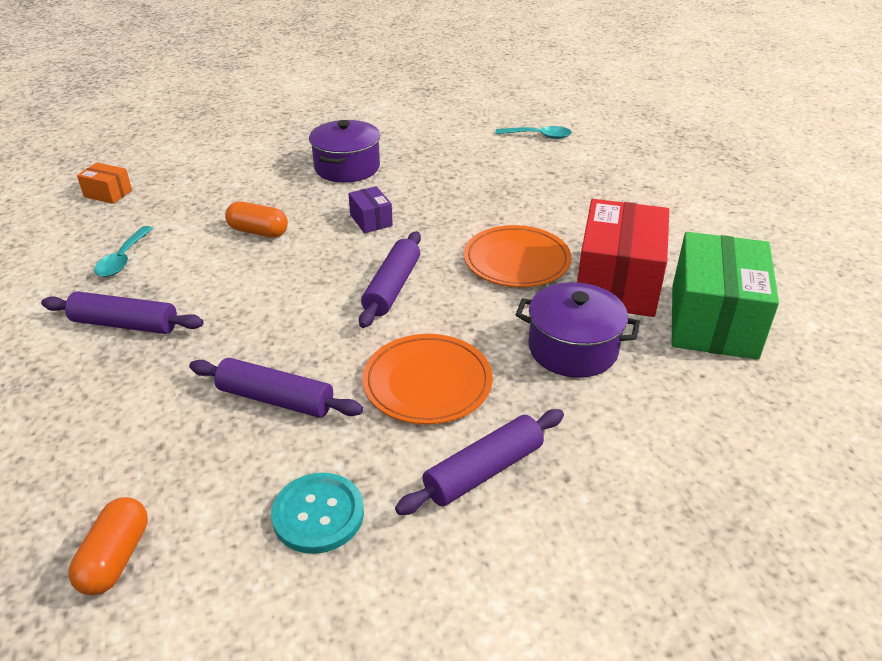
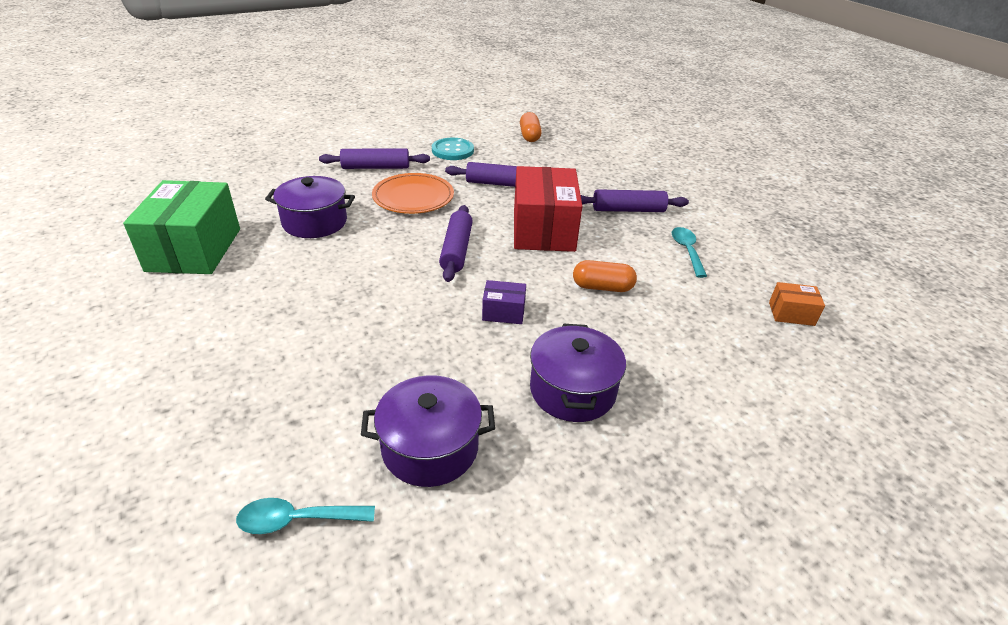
camera: 165 degrees right, 0 degrees up
(371, 220) = (503, 312): purple box -> purple box turned 45 degrees counterclockwise
(459, 153) = (430, 447): none -> purple pot
(483, 471) = (376, 167): purple rolling pin -> purple rolling pin turned 45 degrees clockwise
(517, 261) = (351, 283): orange plate -> none
(617, 283) = (262, 272): red box -> red box (543, 230)

